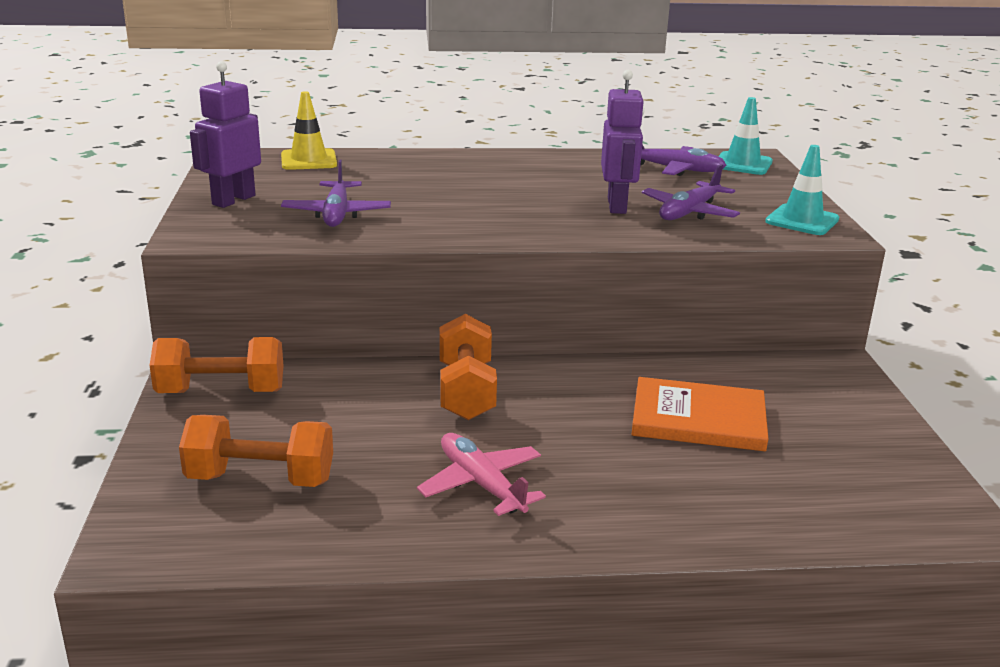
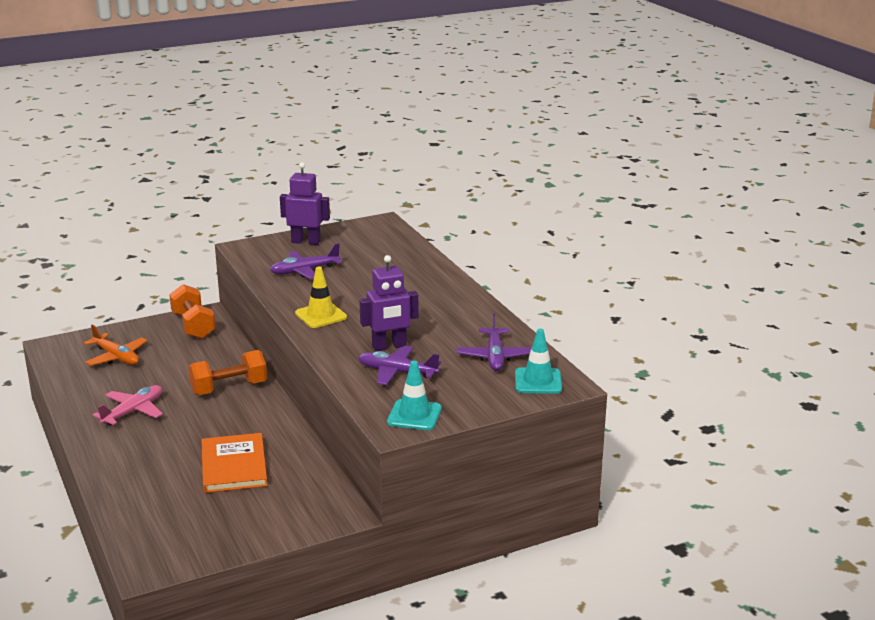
camera: 70 degrees right, 0 degrees up
(260, 479) = (116, 357): orange dumbbell -> orange plane
(308, 160) = (395, 242): yellow traffic cone -> yellow traffic cone (321, 315)

